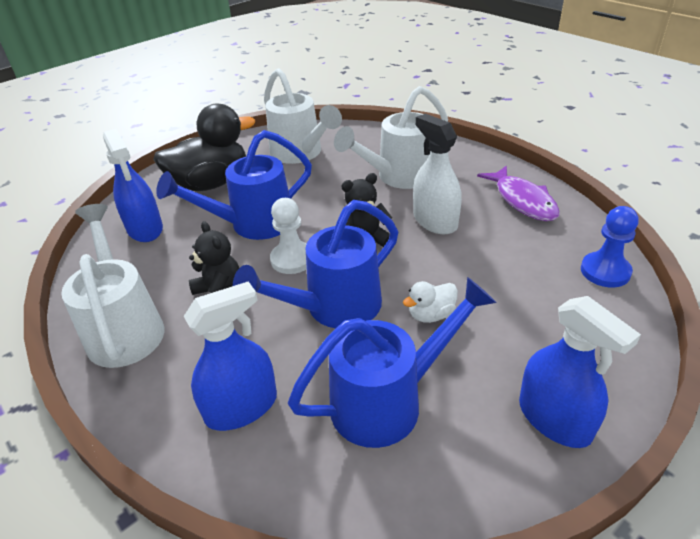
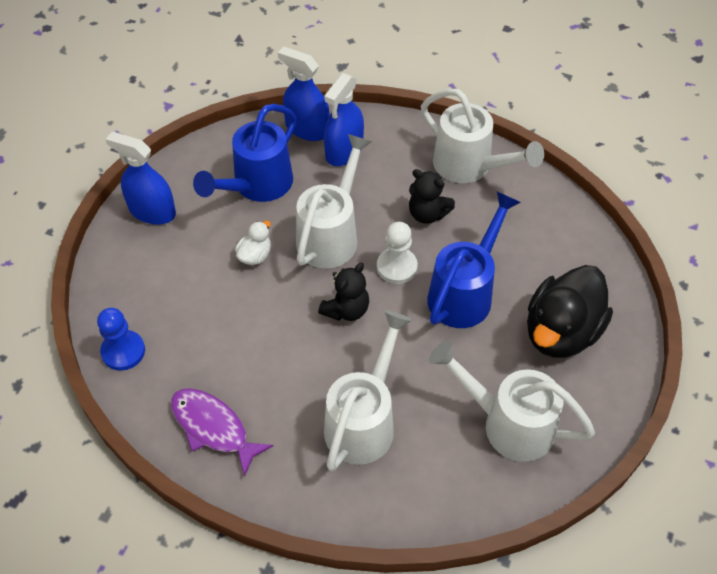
camera: 150 degrees right, 15 degrees up
(145, 229) = (558, 250): blue spray bottle -> blue spray bottle (307, 129)
(334, 308) = (331, 235): blue watering can -> white watering can
(435, 221) = (293, 361): white spray bottle -> none

